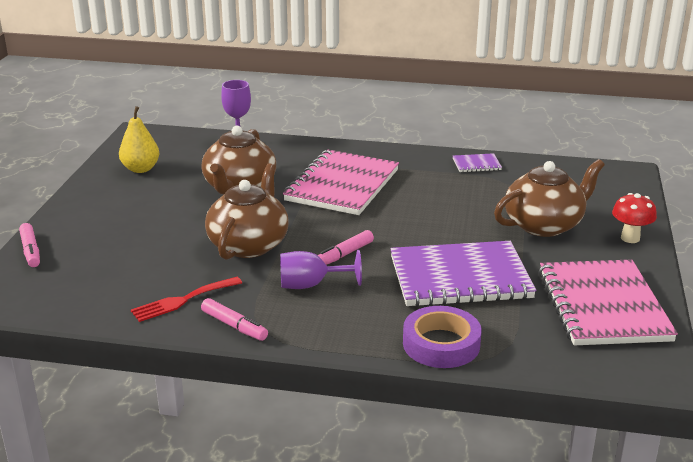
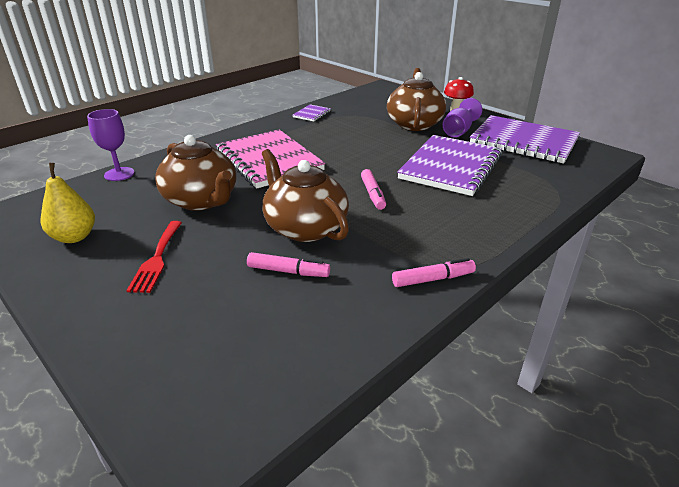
camera: 55 degrees left, 5 degrees up
(30, 251) = (125, 373): pink marker -> pink marker (288, 271)
(182, 300) = (361, 293): red fork -> red fork (157, 259)
(311, 285) = (403, 222): purple goblet -> purple goblet (458, 131)
(441, 344) = (530, 201): purple tape -> none
(603, 305) = (523, 142): pink notebook -> purple notebook

